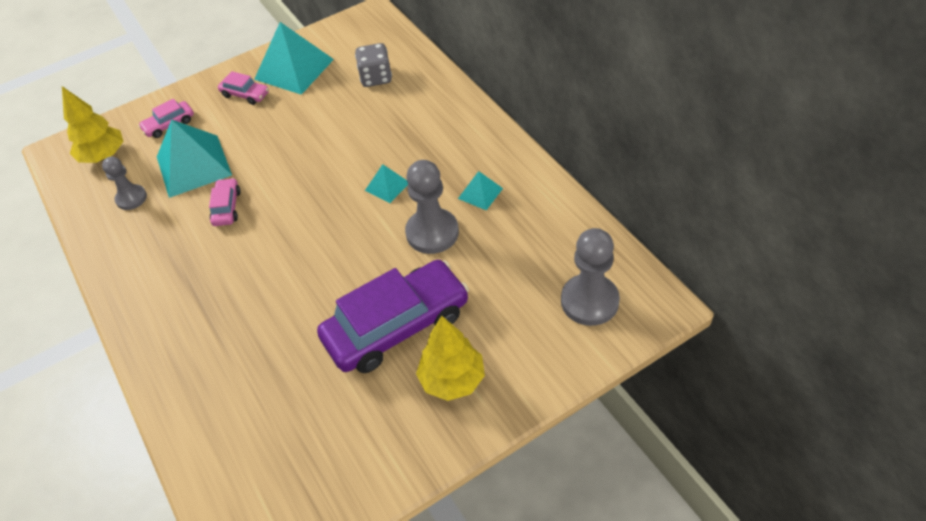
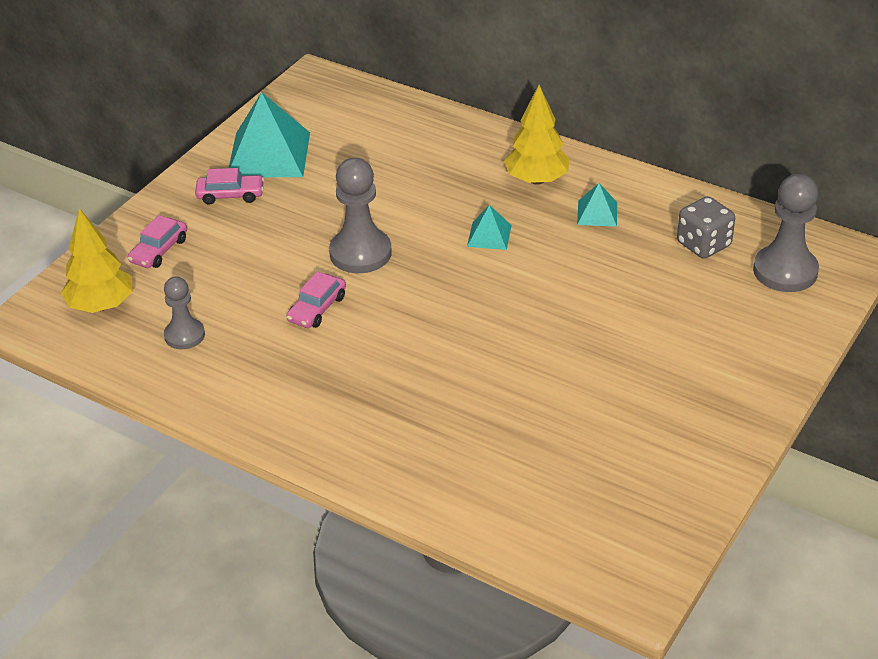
camera: 30 degrees left, 10 degrees down
(194, 165) = (234, 281): turquoise pyramid -> none
(227, 207) = (317, 309): pink car -> pink car turned 120 degrees counterclockwise
(376, 78) = (380, 138): grey dice -> grey dice (703, 244)
(396, 326) = (612, 352): purple car -> none
(432, 233) = (577, 262): grey pawn -> grey pawn (360, 253)
(452, 380) = (708, 376): yellow tree -> yellow tree (536, 180)

